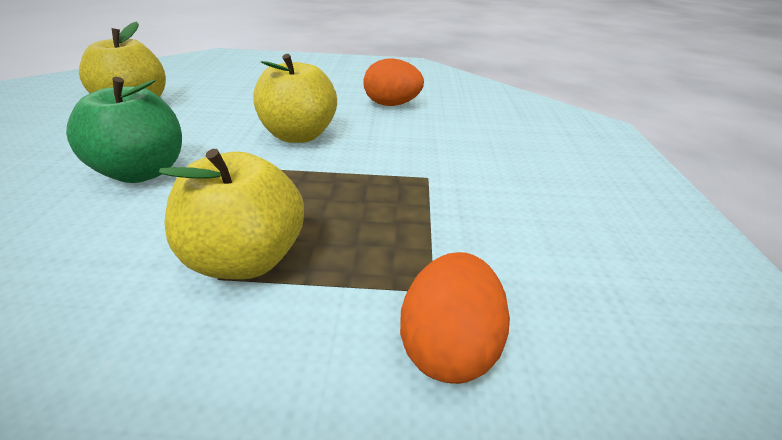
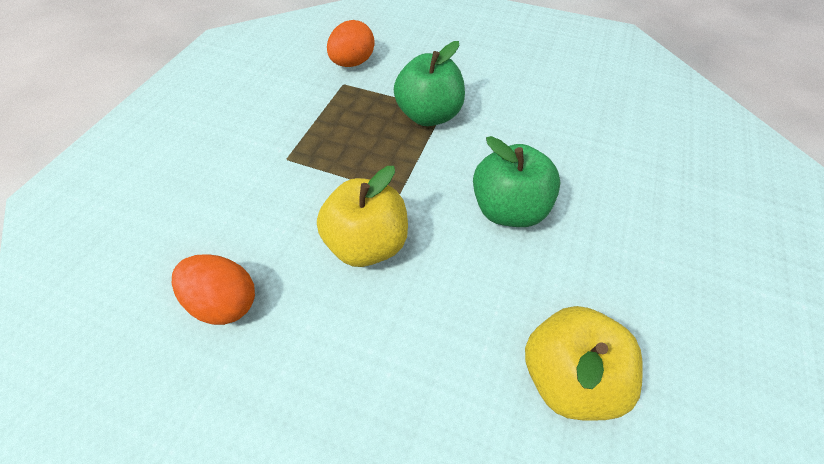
camera: 160 degrees left, 20 degrees up
(245, 260) = (429, 115): yellow apple -> green apple

